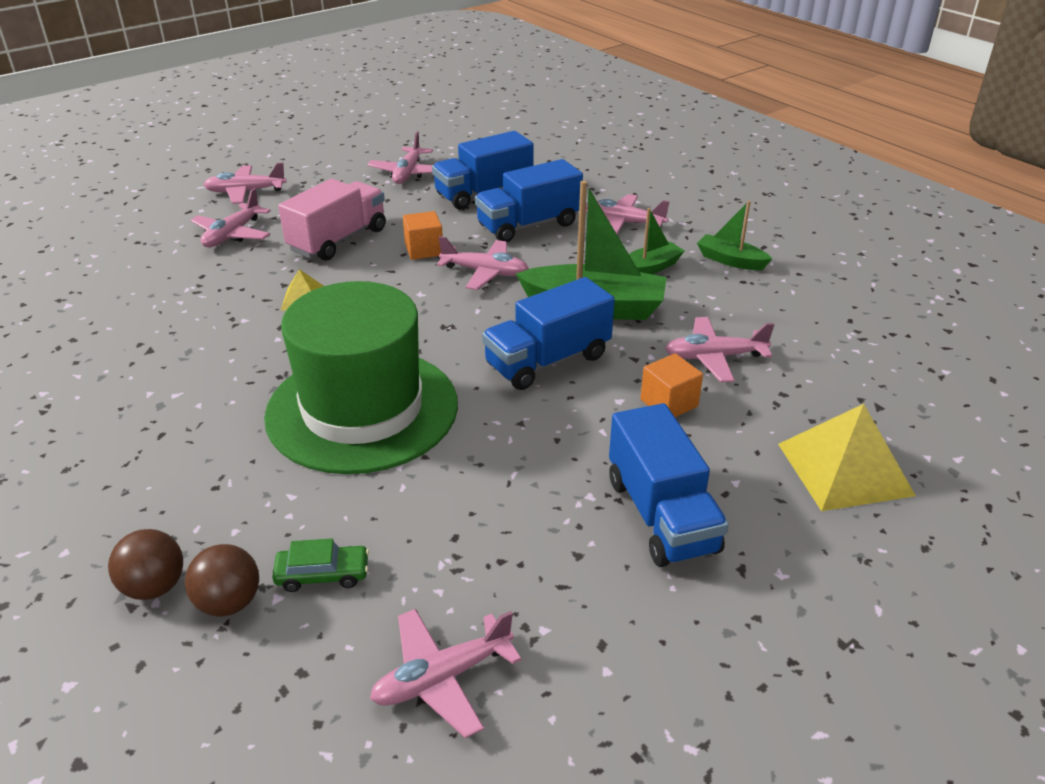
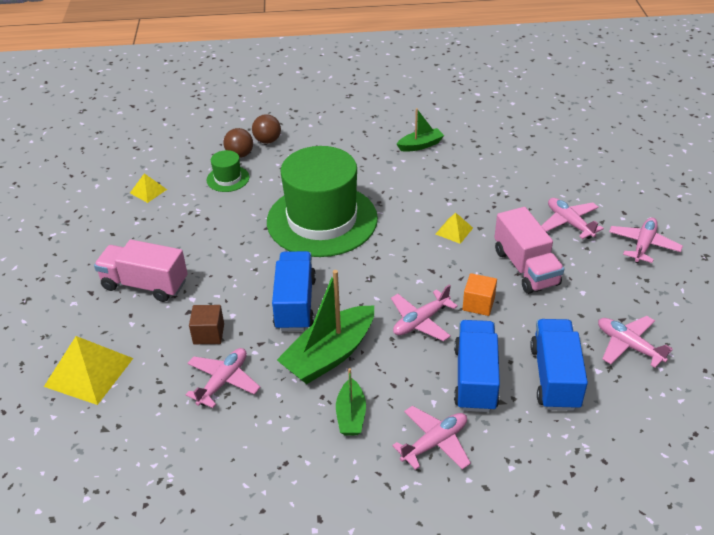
camera: 125 degrees right, 5 degrees up
(322, 574) = (228, 179): green car -> green hat
(442, 678) = (148, 191): pink plane -> yellow pyramid
(661, 515) = (145, 284): blue truck -> pink truck
(669, 403) = (208, 334): orange cube -> brown cube
(730, 260) = (318, 476): green boat -> green boat (420, 145)

